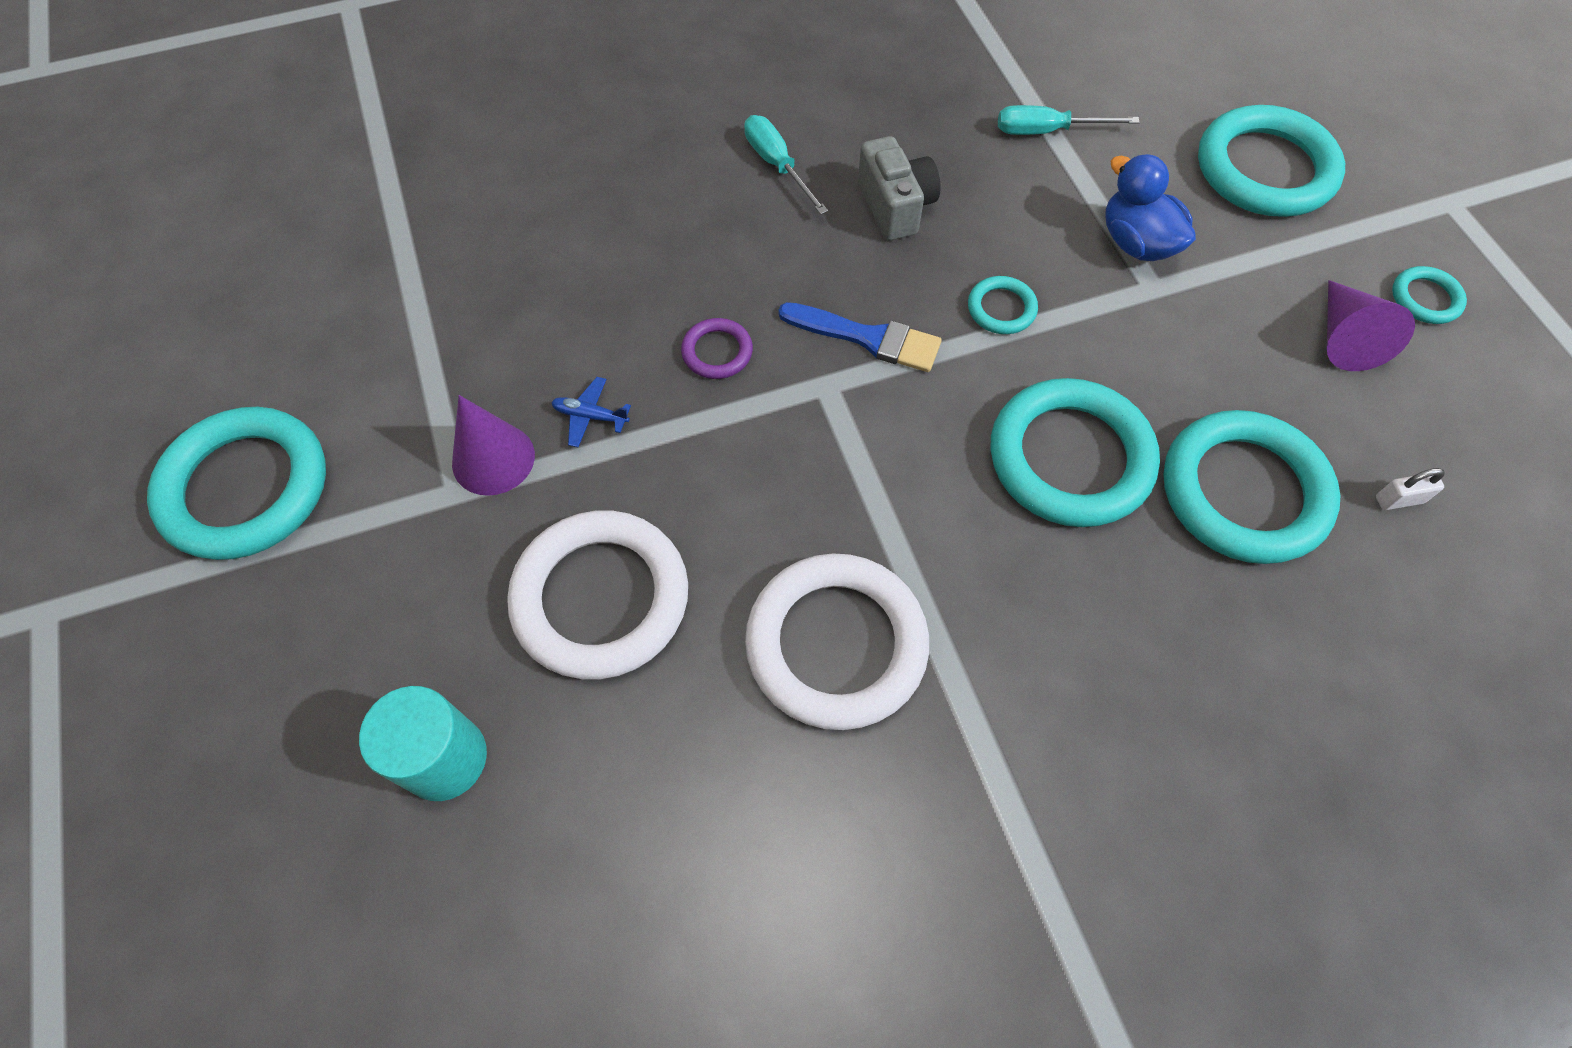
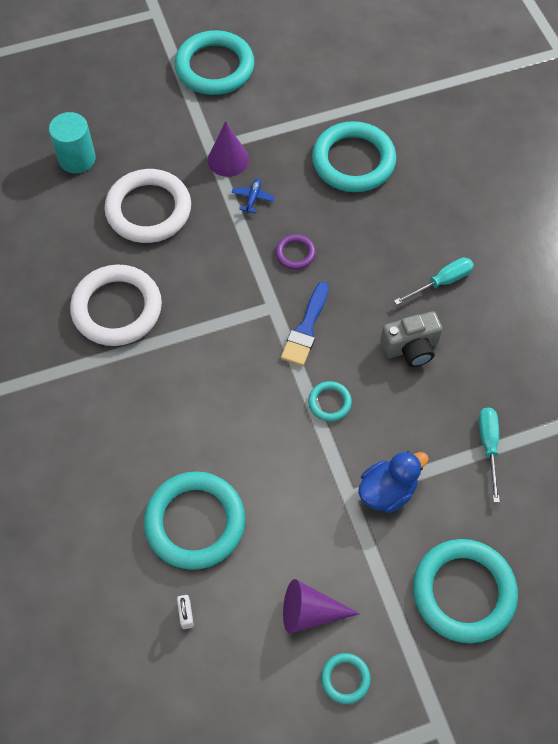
camera: 90 degrees right, 0 degrees up
(1070, 458) = (221, 429): turquoise ring -> turquoise ring (353, 161)

